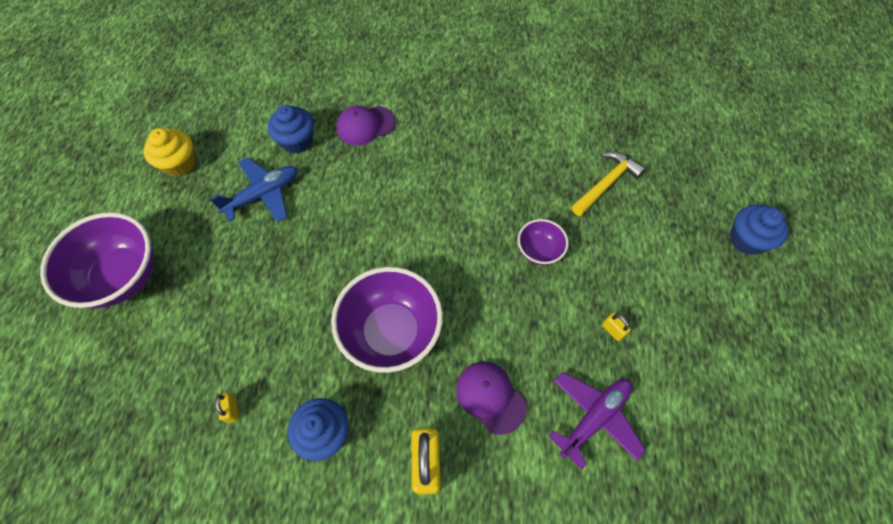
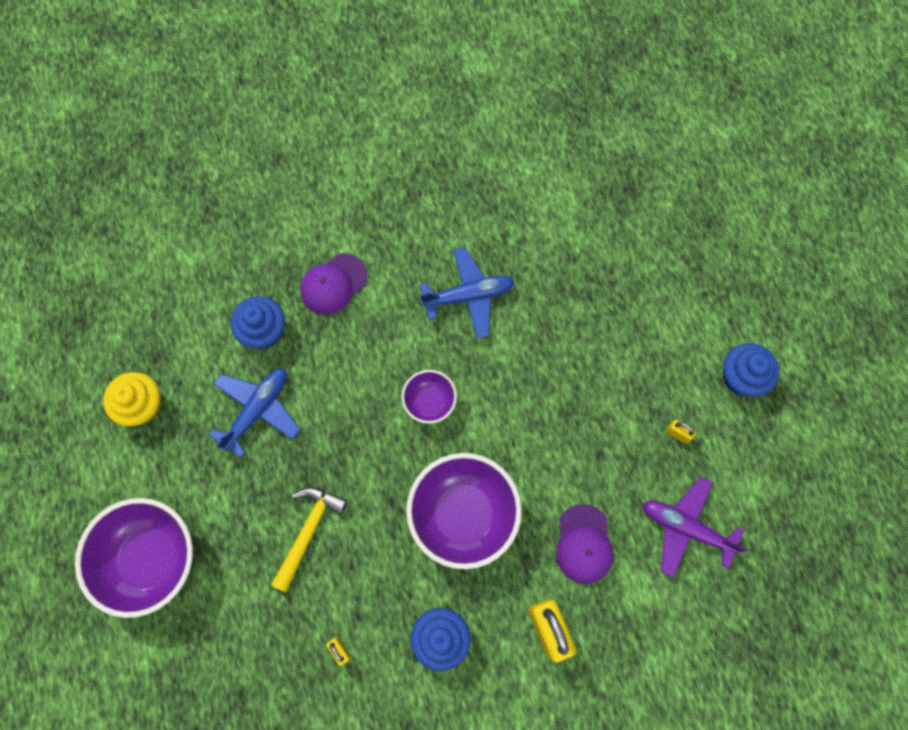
camera: 20 degrees left, 10 degrees up
(468, 165) = (468, 296): none -> blue plane
(490, 397) = (584, 544): purple cap -> purple cap turned 120 degrees counterclockwise
(539, 251) = (578, 372): purple bowl -> purple bowl (429, 401)
(594, 418) = (686, 528): purple plane -> purple plane turned 90 degrees counterclockwise
(606, 184) = (622, 269): yellow hammer -> yellow hammer (308, 531)
(746, 239) = (780, 286): blue cupcake -> blue cupcake (741, 377)

